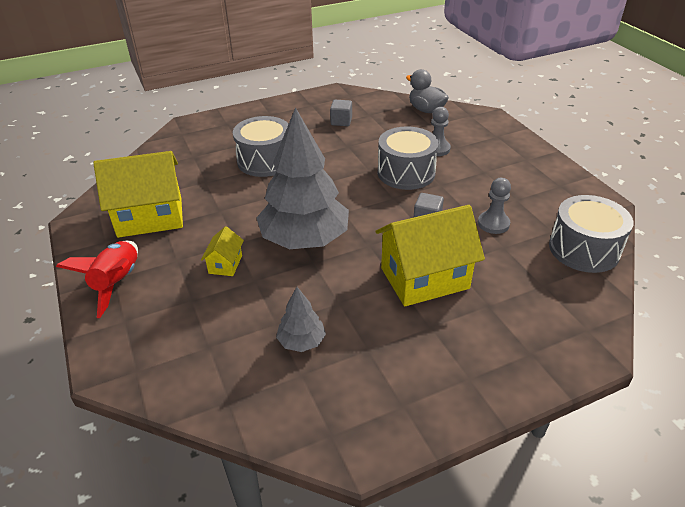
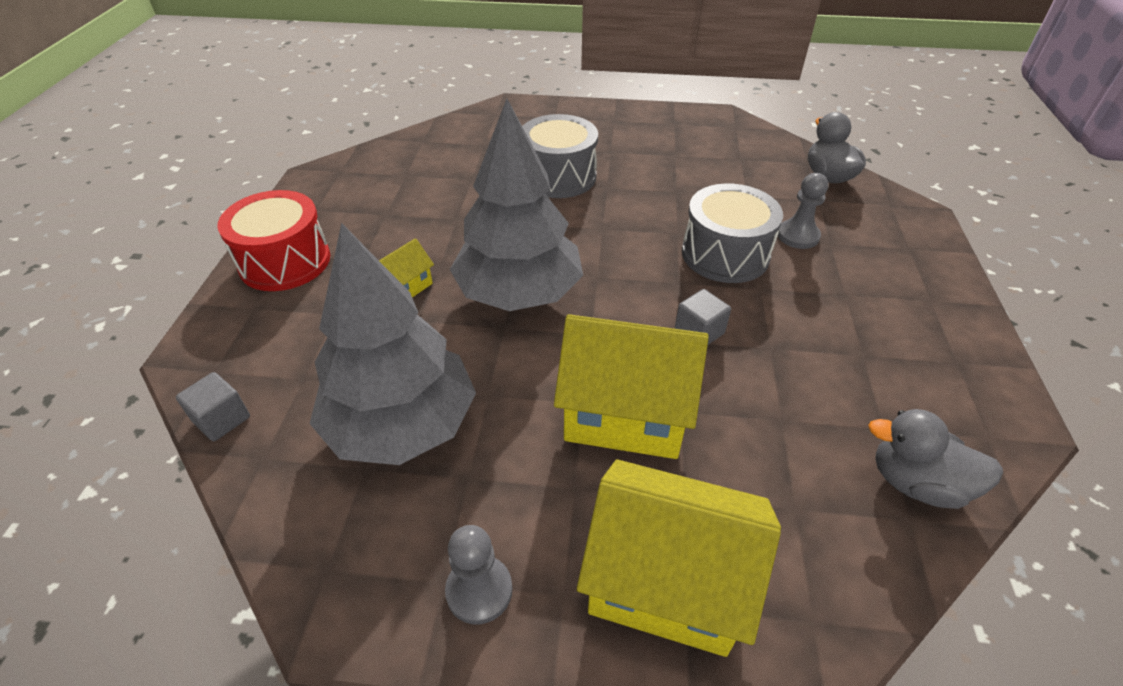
camera: 30 degrees right, 5 degrees up
(117, 283) = (285, 262): red rocket -> red drum
(150, 217) = (380, 199): yellow house -> yellow house (666, 581)
(301, 341) = (402, 424): grey tree -> grey tree, size x2.23
(341, 121) = (695, 156): grey cube -> grey cube (222, 419)
(493, 223) = (794, 377): grey pawn -> grey pawn (479, 590)
(584, 249) = (916, 483): grey drum -> grey duck

